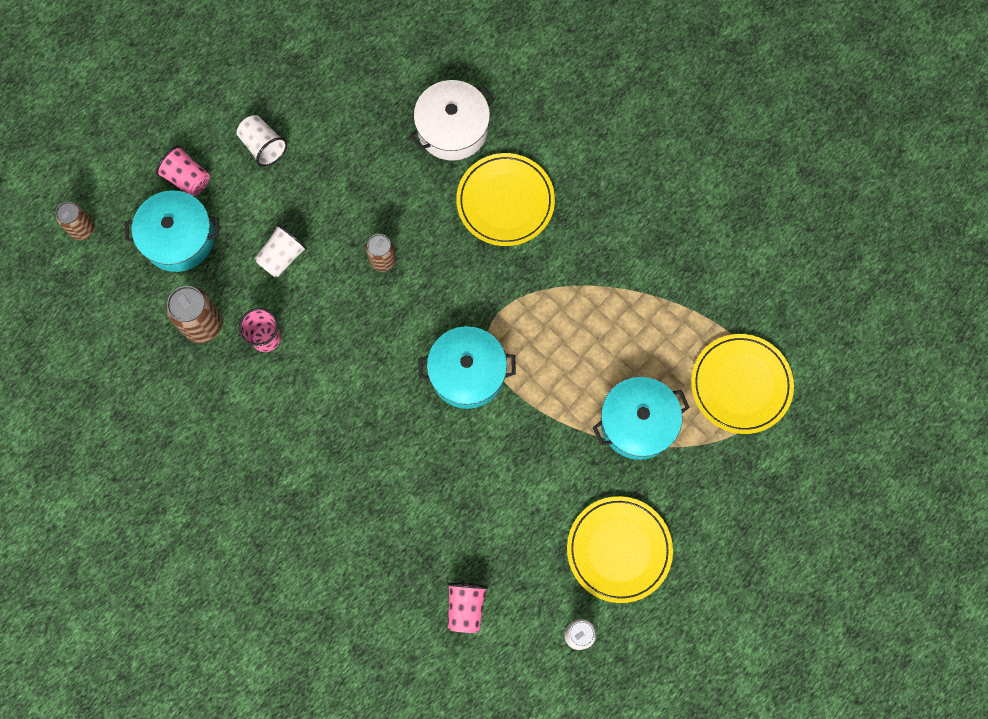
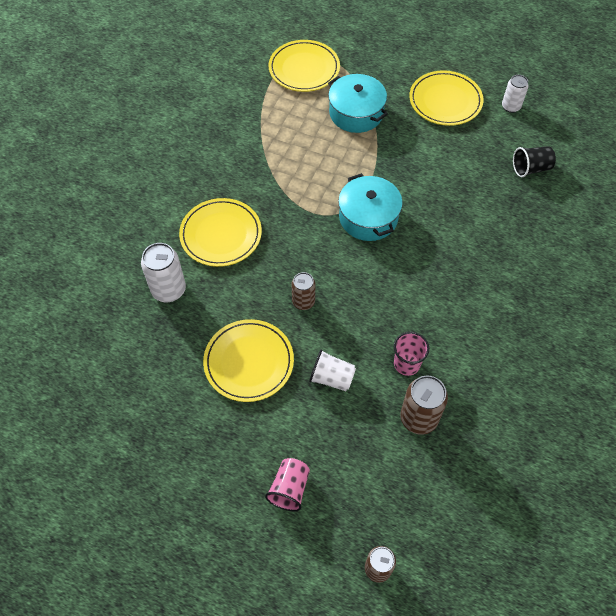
camera: 110 degrees left, 15 degrees down
(178, 238) = (350, 472): turquoise pot -> none
(263, 146) = (234, 433): white cup -> none
(334, 183) = (249, 362): none -> yellow plate
(452, 129) = (169, 290): white pot -> white can
(466, 607) = (531, 168): pink cup -> black cup

